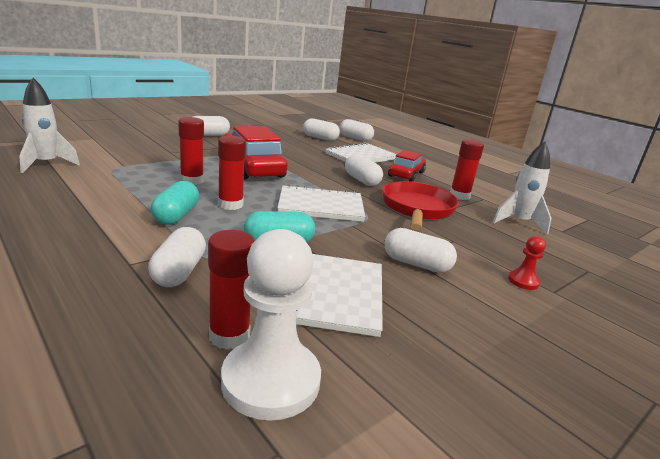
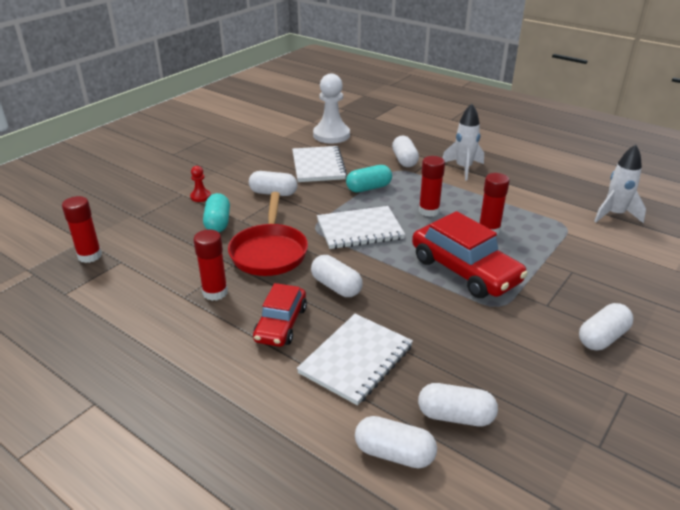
camera: 170 degrees right, 10 degrees up
(176, 216) = (450, 191): turquoise capsule -> turquoise capsule (218, 223)
(229, 336) = (356, 143): red glue stick -> red glue stick (89, 256)
(518, 222) = (164, 261): white rocket -> white rocket (463, 168)

